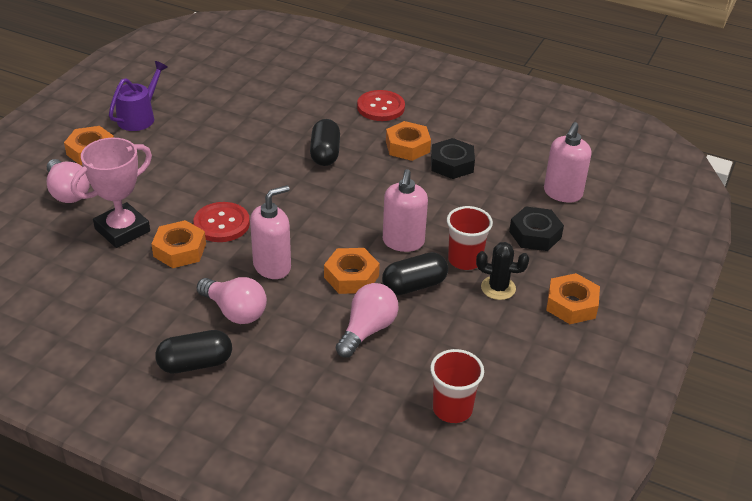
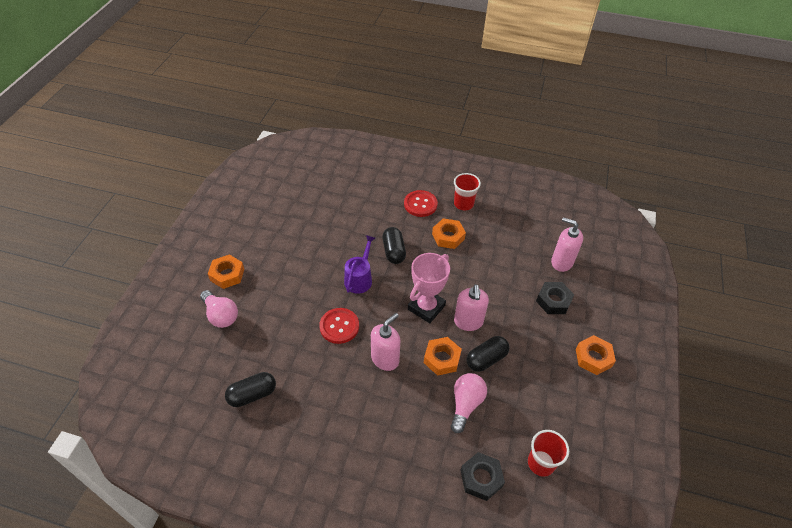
camera: 10 degrees left, 10 degrees up
(122, 230) = (270, 344): pink trophy -> pink trophy (426, 307)
(139, 117) = (253, 238): purple watering can -> purple watering can (359, 278)
(180, 250) = (316, 355): orange nut -> none
(195, 363) = (356, 456): black capsule -> black capsule (252, 394)
(235, 311) = (370, 404): pink light bulb -> none
(452, 164) = (482, 248): black nut -> black nut (481, 478)
(465, 260) = (513, 331): red cup -> red cup (463, 204)
(498, 288) = (542, 352): black cactus -> none
(562, 193) = (561, 262): pink soap dispenser -> pink soap dispenser turned 105 degrees clockwise

